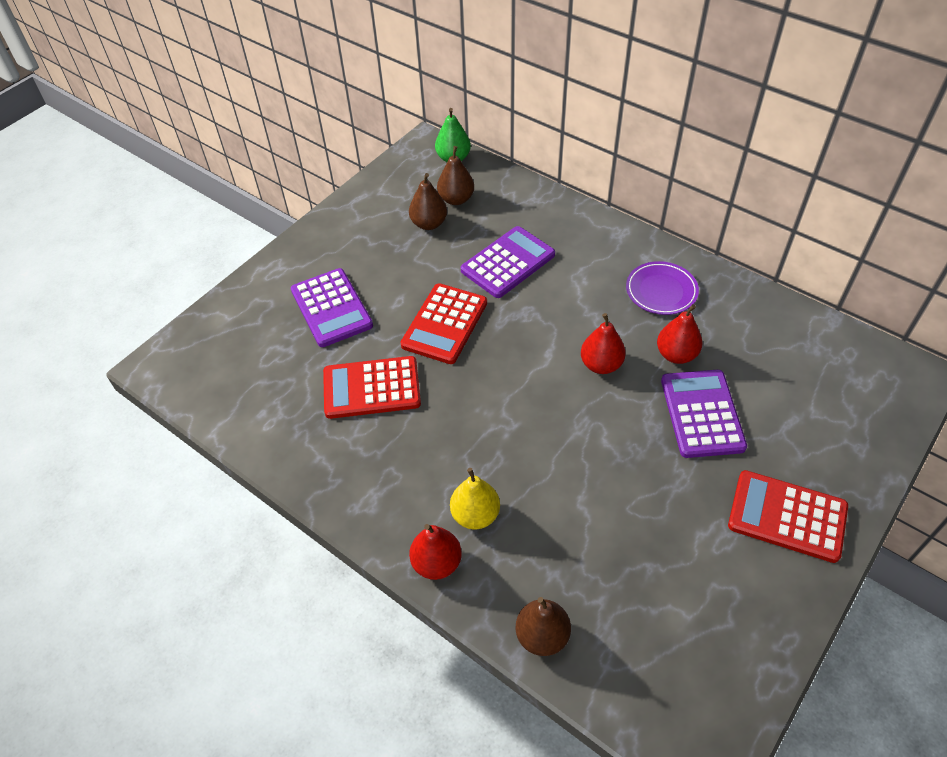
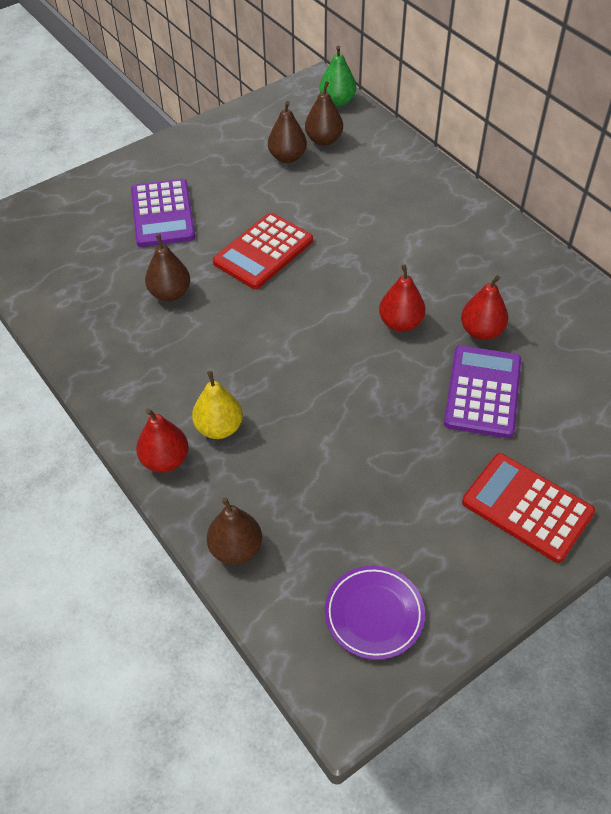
camera: 15 degrees right, 0 degrees up
(371, 388) = (170, 293): red calculator -> brown pear
(508, 262) = (349, 209): purple calculator -> none
(661, 291) = (493, 269): purple plate -> purple plate (374, 614)

